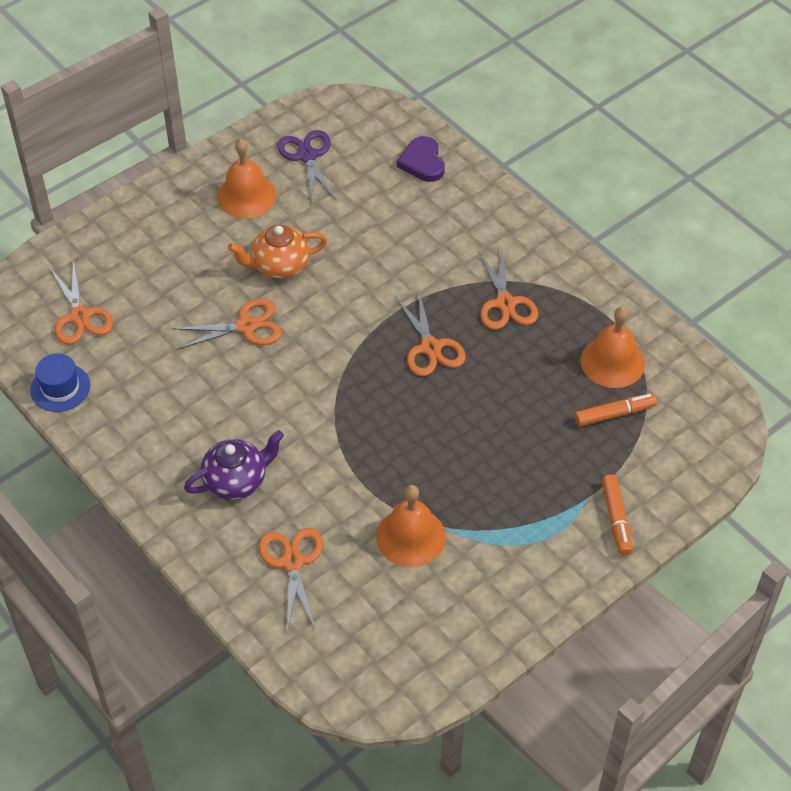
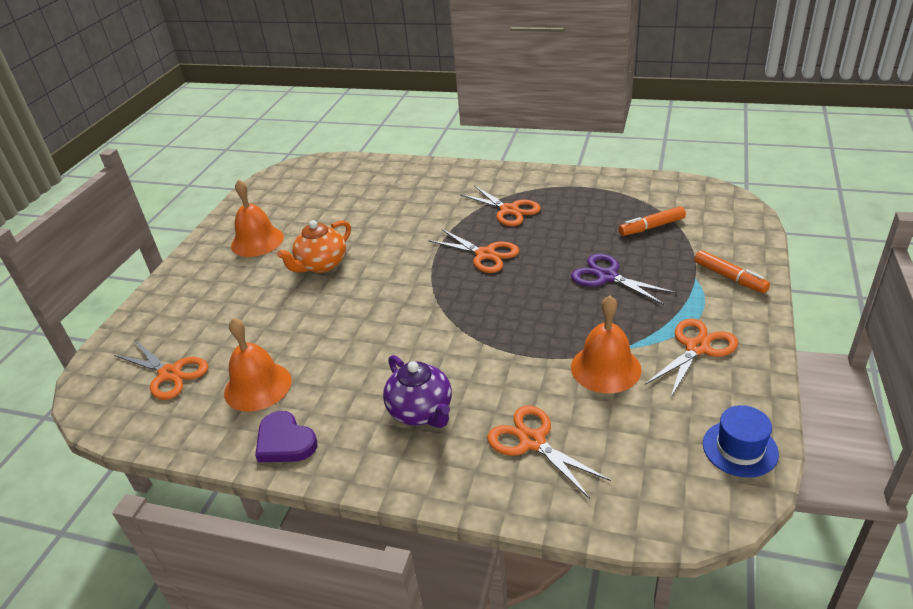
camera: 30 degrees left, 15 degrees down
(60, 388) = (189, 433): blue hat -> blue hat (740, 448)
(236, 481) = (421, 411): purple teapot -> purple teapot turned 120 degrees clockwise
(246, 326) = (329, 310): orange scissors -> orange scissors (697, 348)
(307, 156) = (285, 203): purple scissors -> purple scissors (607, 276)
(422, 162) = (372, 173): purple heart -> purple heart (285, 442)
(612, 362) = (614, 204): orange bell -> orange bell (257, 386)
(615, 414) = (651, 227): orange marker -> orange marker turned 150 degrees counterclockwise

